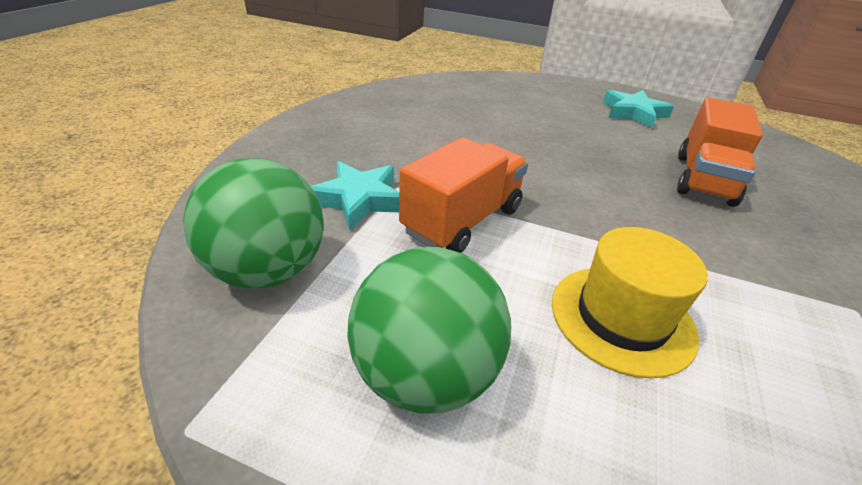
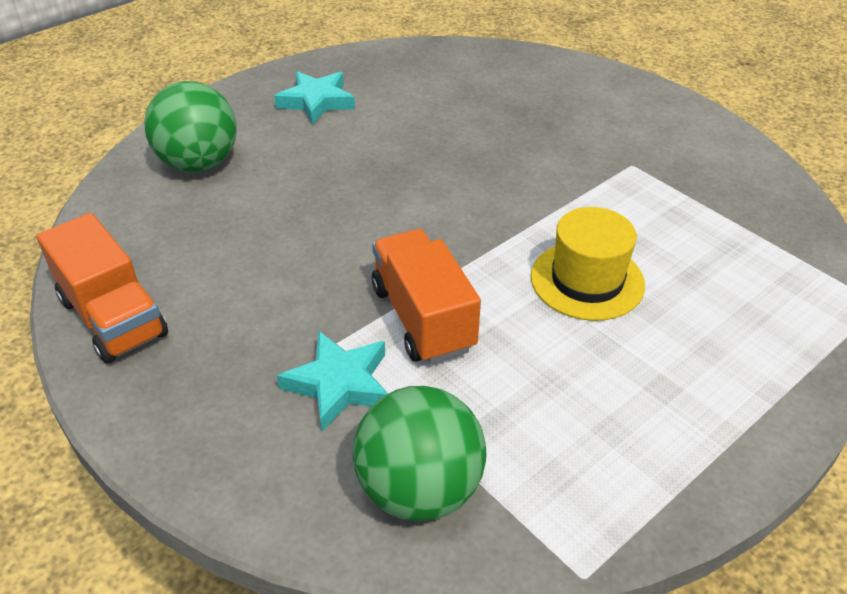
camera: 60 degrees left, 5 degrees up
(425, 374) = (591, 414): green ball -> green ball (199, 163)
(704, 179) = (457, 133): orange truck -> orange truck (113, 317)

